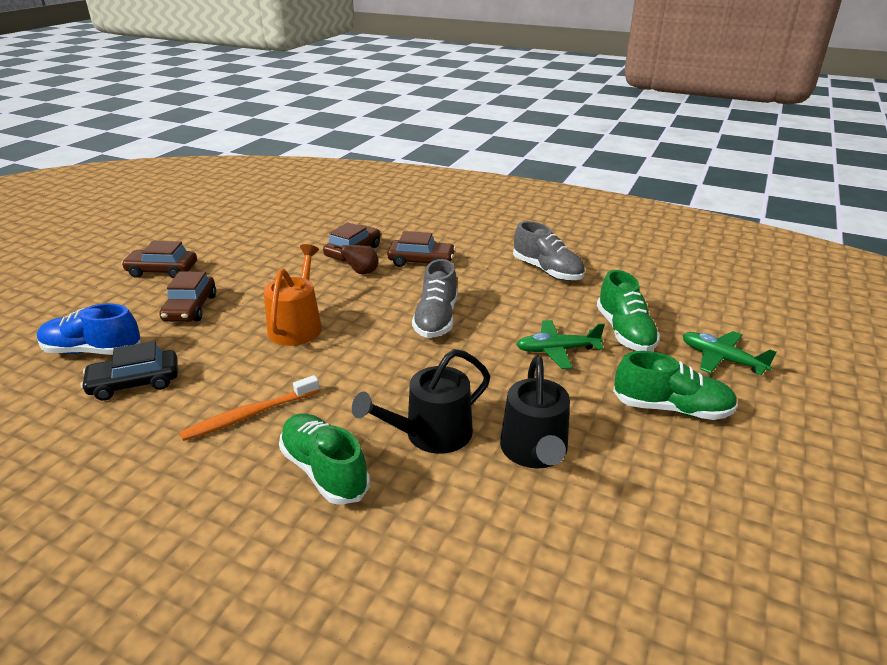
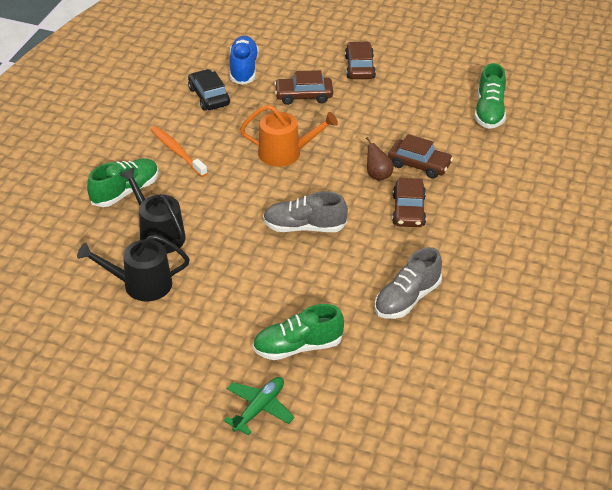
camera: 85 degrees right, 10 degrees up
(557, 350) = (264, 300): green plane -> none
(671, 408) = (188, 363): green shoe -> green shoe (489, 111)

